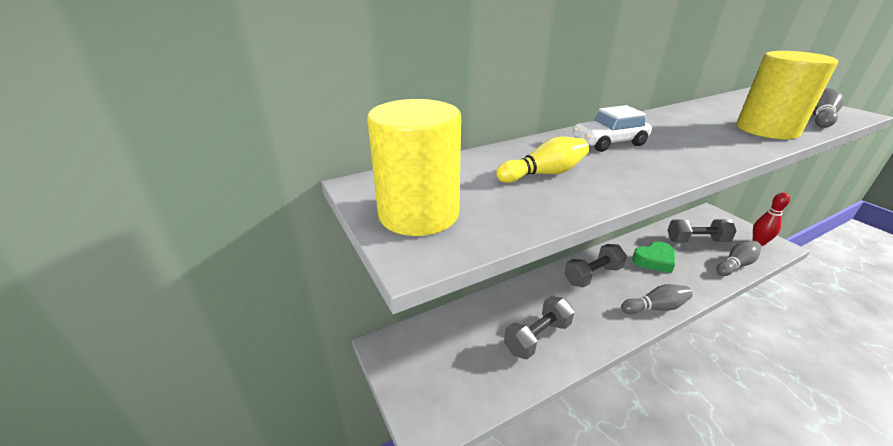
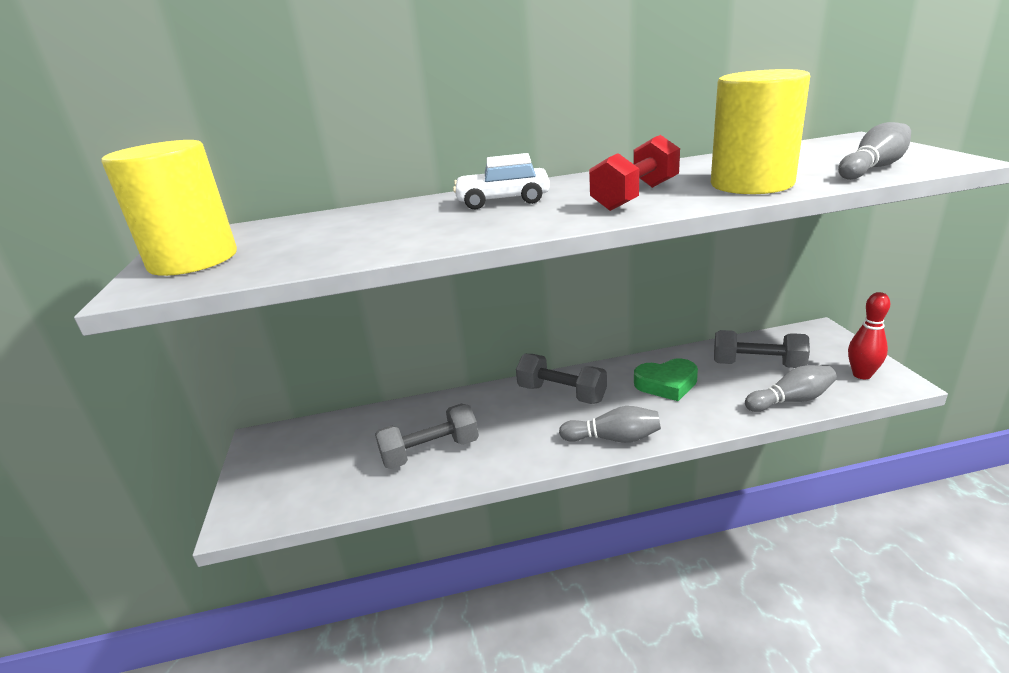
camera: 20 degrees right, 5 degrees down
(543, 174) = (371, 229): yellow bowling pin -> none
(592, 275) = (561, 394): grey dumbbell -> grey dumbbell turned 45 degrees clockwise
(706, 140) = (635, 196): none -> red dumbbell

